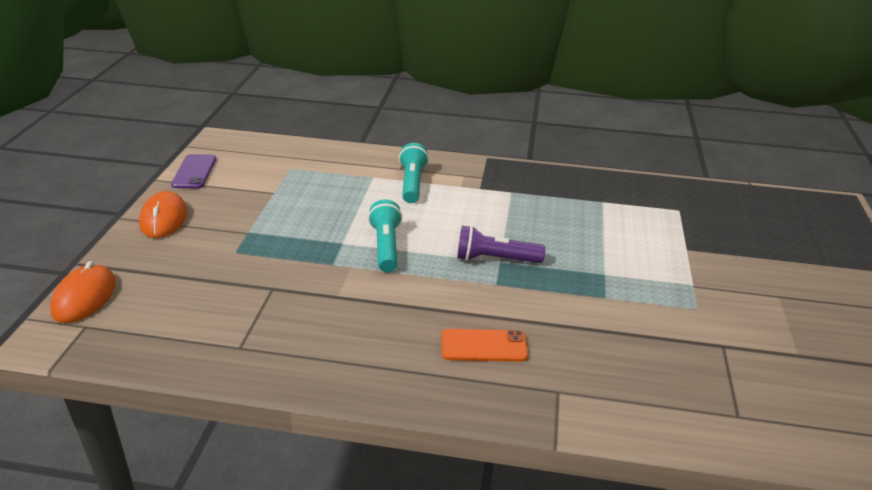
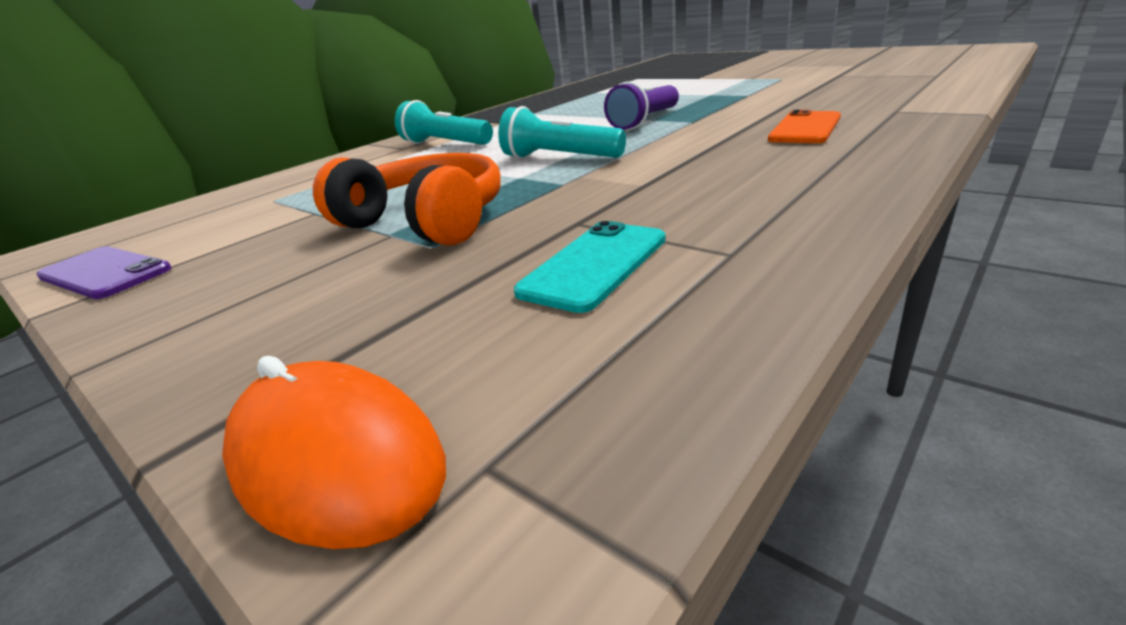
camera: 55 degrees left, 5 degrees down
(164, 219) = (195, 312): orange mouse -> none
(220, 309) = (595, 265): none -> turquoise phone
(266, 237) = (425, 221): none -> orange headphones

